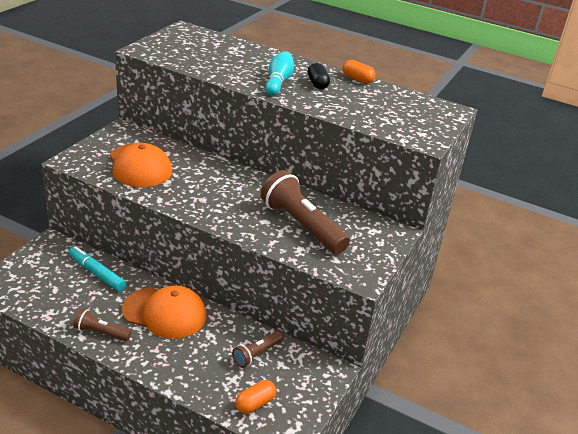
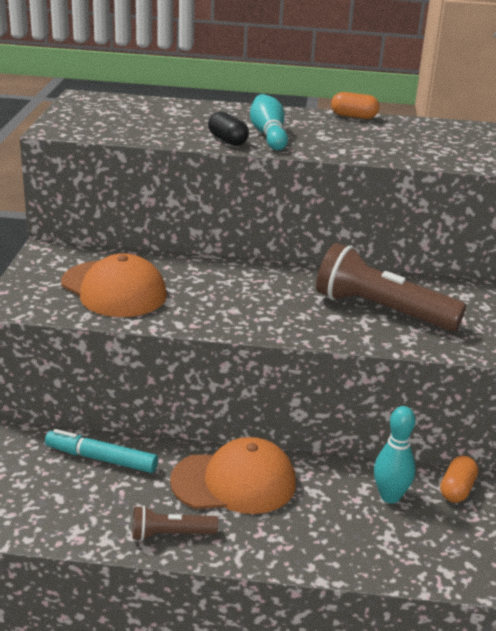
camera: 20 degrees left, 5 degrees down
(255, 403) = (438, 557): orange capsule -> orange capsule (457, 489)
(256, 354) = (390, 496): brown flashlight -> turquoise bowling pin
(317, 84) = (315, 129): black capsule -> black capsule (227, 140)

